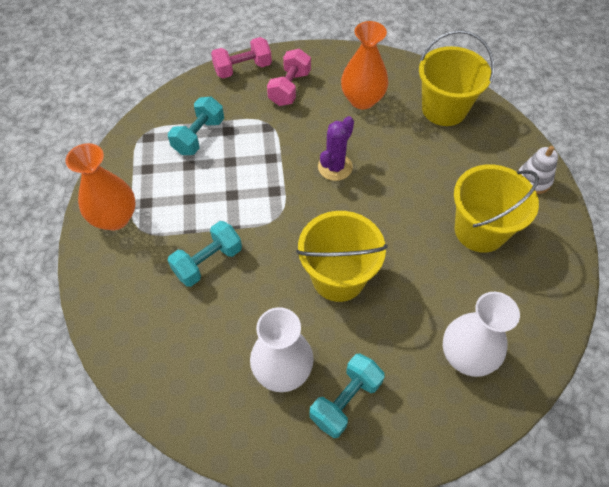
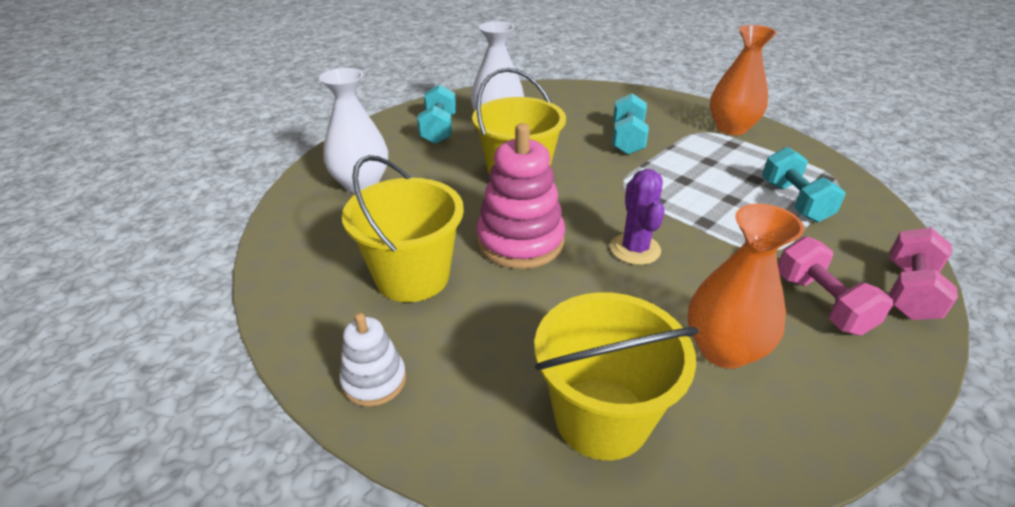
camera: 140 degrees right, 20 degrees down
(394, 215) = (520, 241): none -> pink stacking toy

